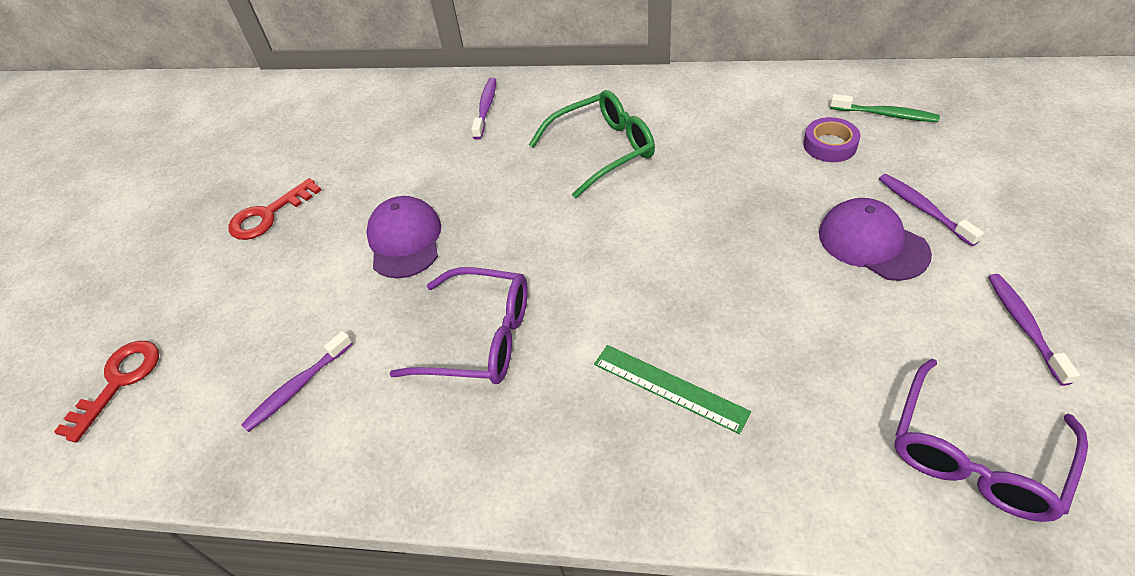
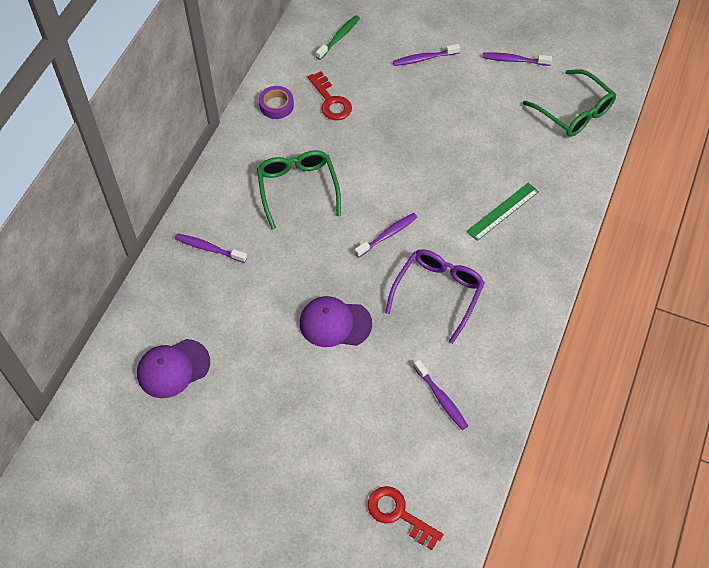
camera: 80 degrees left, 10 degrees up
(268, 215) = (265, 414): red key -> red key (331, 101)
(564, 255) = (388, 235): none -> purple toothbrush
(829, 145) = (353, 74): purple tape -> purple tape (276, 105)
(872, 243) = (439, 90): purple cap -> purple cap (173, 368)
(974, 457) = (575, 112): purple glasses -> green glasses

